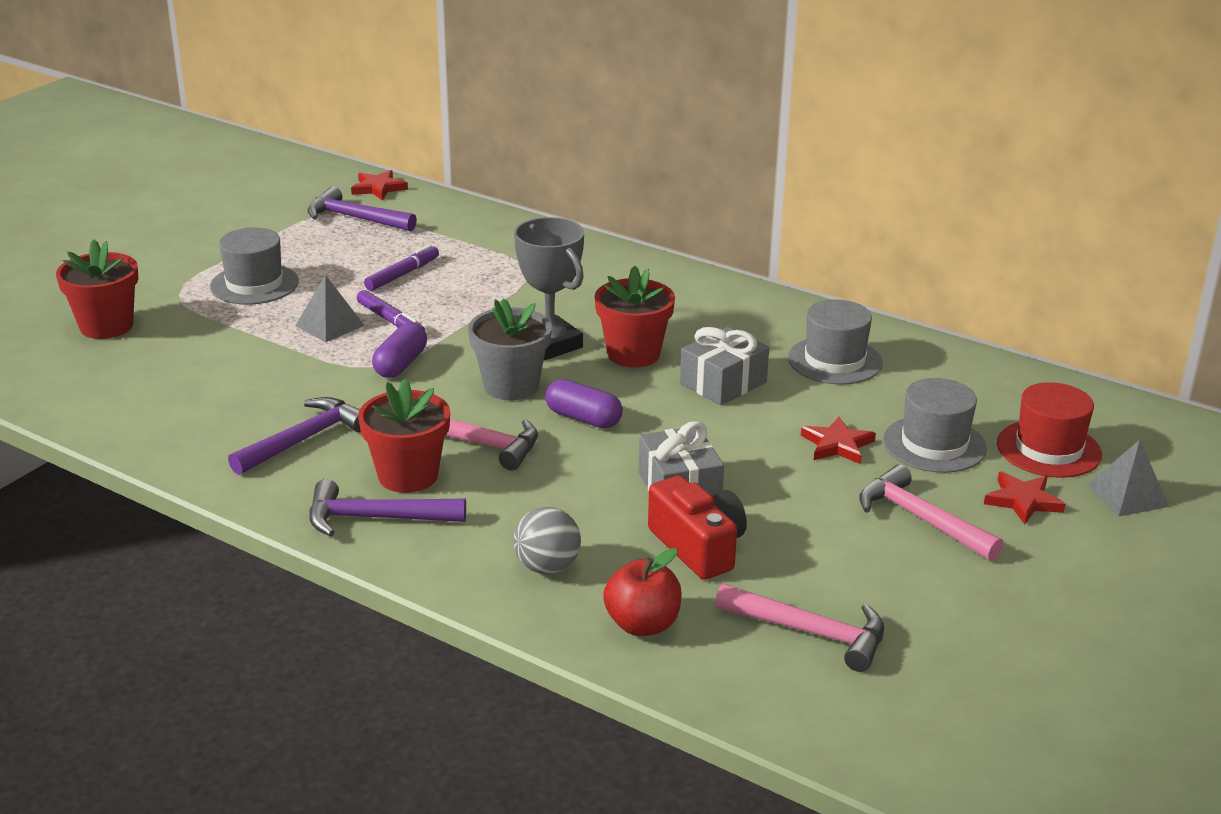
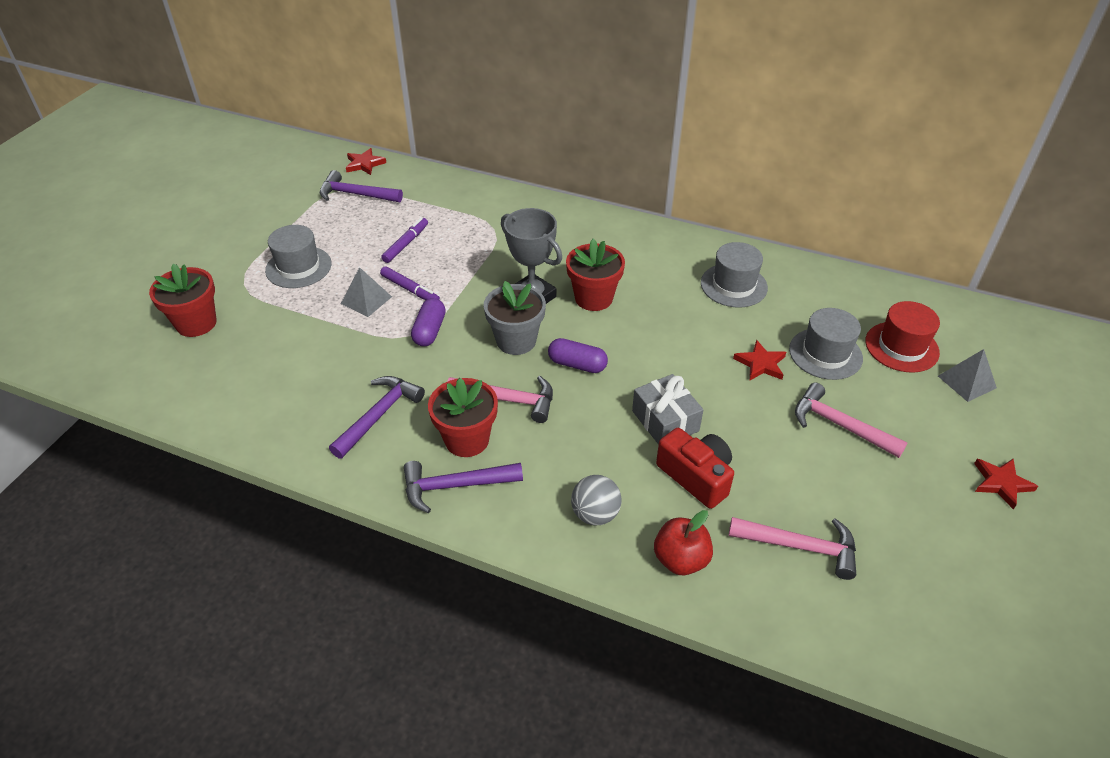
camera: 10 degrees left, 15 degrees up
(723, 383) = (664, 317): grey gift -> none
(1022, 501) = (901, 397): red star -> red star (1001, 483)

